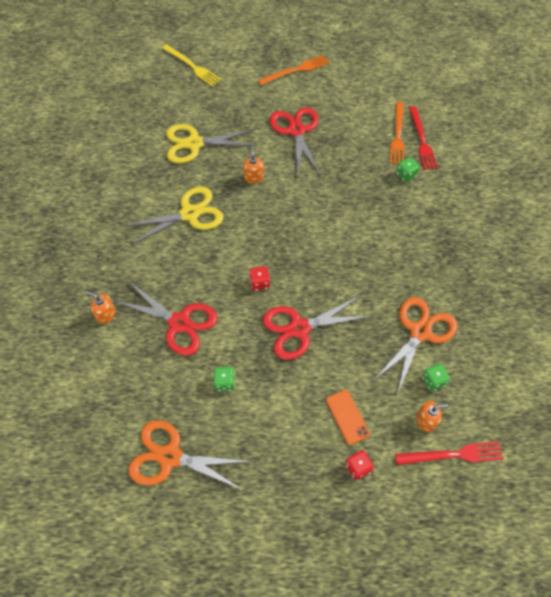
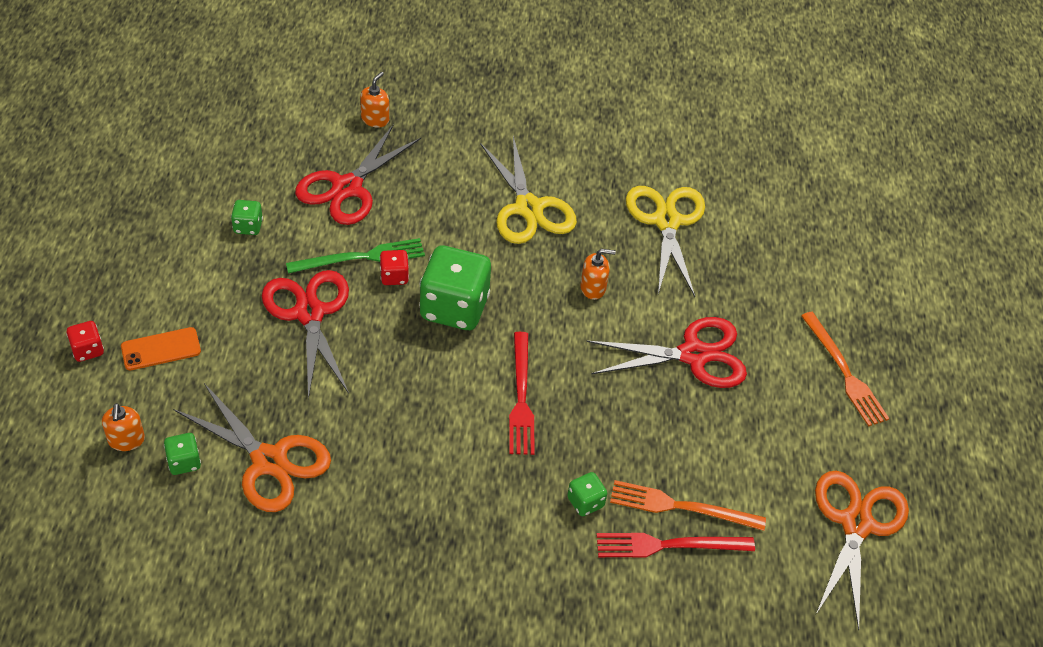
camera: 90 degrees right, 10 degrees down
(170, 457) = (165, 170): orange scissors -> orange scissors (856, 524)
(192, 66) = (842, 229): yellow fork -> none
(245, 305) = (361, 257): none -> green fork
(281, 247) = (454, 307): none -> green dice
(453, 454) = (67, 462): red fork -> red fork (521, 397)

